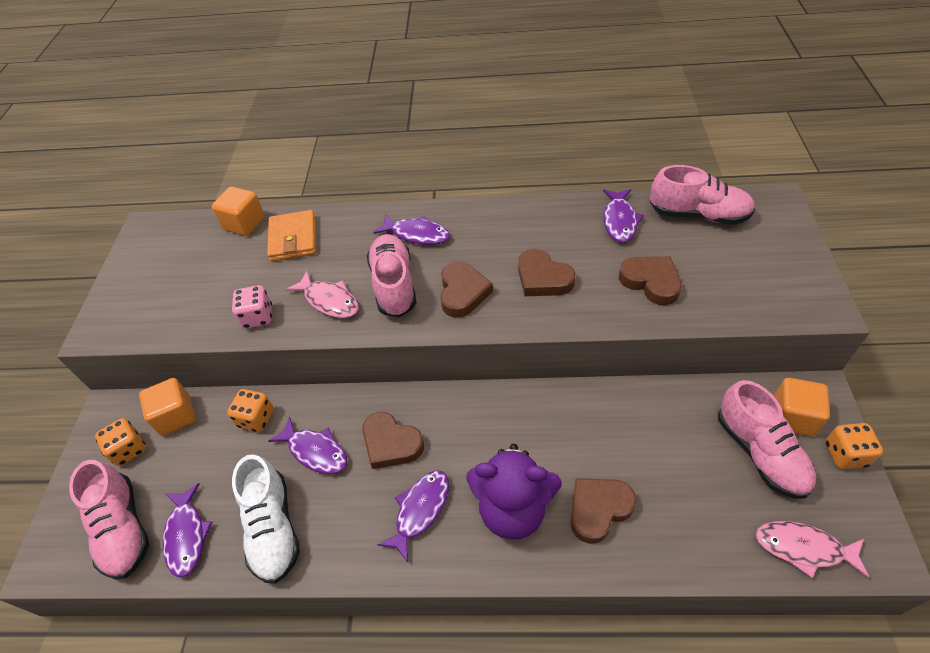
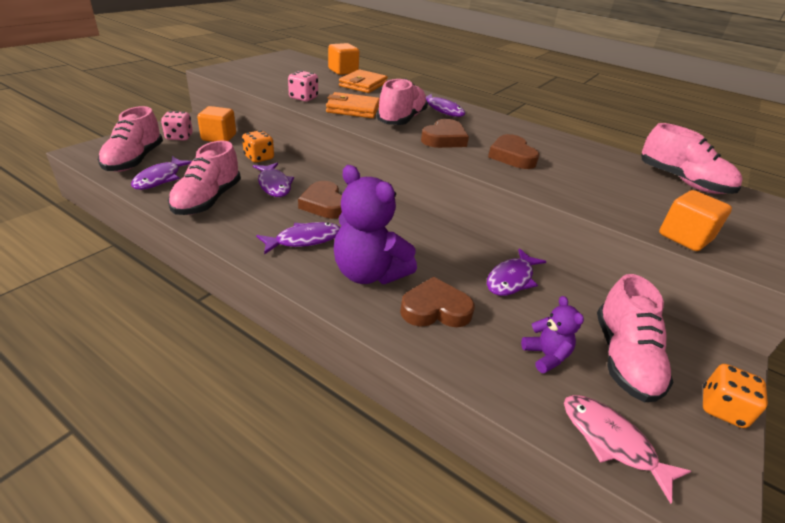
camera: 25 degrees right, 15 degrees down
(129, 449) = (179, 137): orange dice -> pink dice
(273, 528) = (208, 200): white shoe -> pink shoe
(329, 300) = (353, 109): pink fish -> orange wallet
(619, 221) = (606, 159): purple fish -> purple fish (511, 279)
(651, 282) = (601, 191): brown heart -> none
(710, 495) = (545, 356): none -> purple teddy bear
(792, 417) = (681, 356): orange cube -> orange cube (684, 237)

